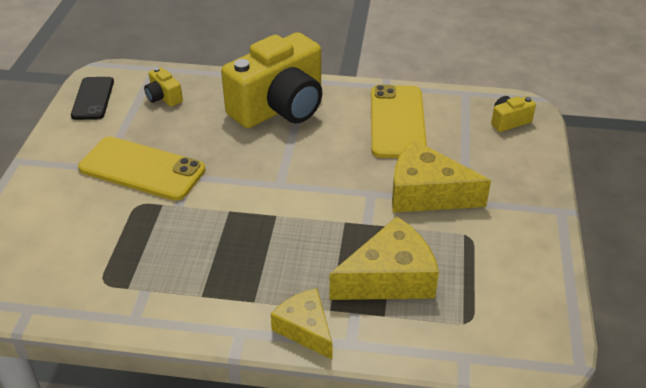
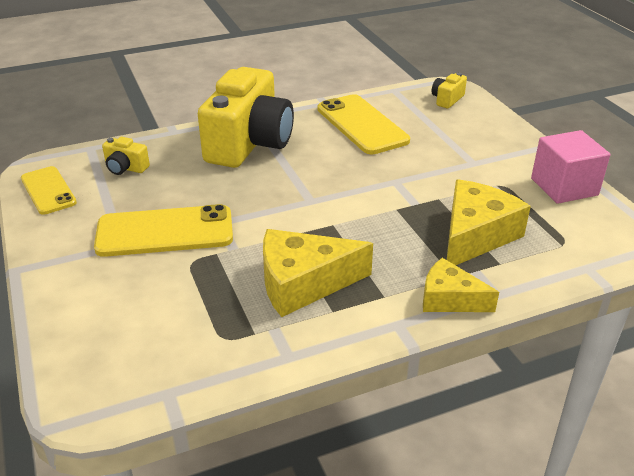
camera: 30 degrees left, 5 degrees down
(93, 98) = (48, 191): black phone -> yellow phone
(426, 193) = (439, 167): yellow cheese -> yellow cheese (303, 283)
(531, 263) = (564, 187): none -> pink cube

